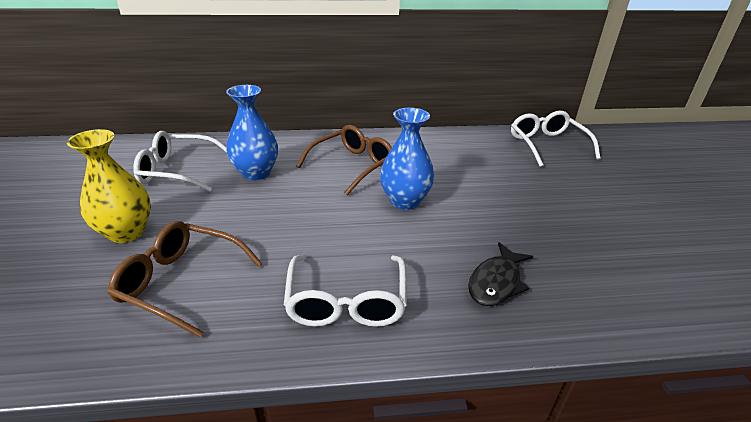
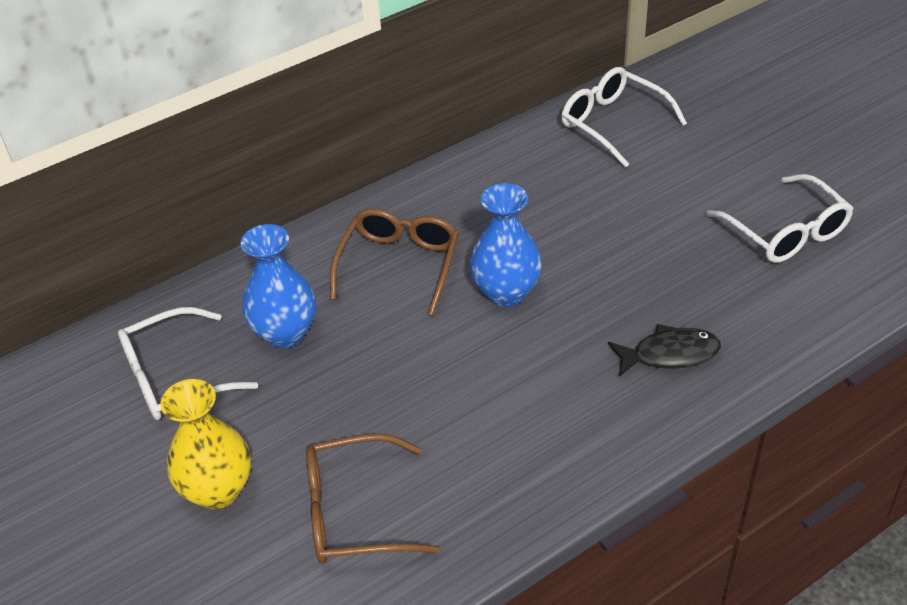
camera: 25 degrees left, 10 degrees up
(346, 302) = (543, 446): white glasses -> white glasses (786, 232)
(496, 282) = (670, 354): black fish -> black fish turned 105 degrees counterclockwise

